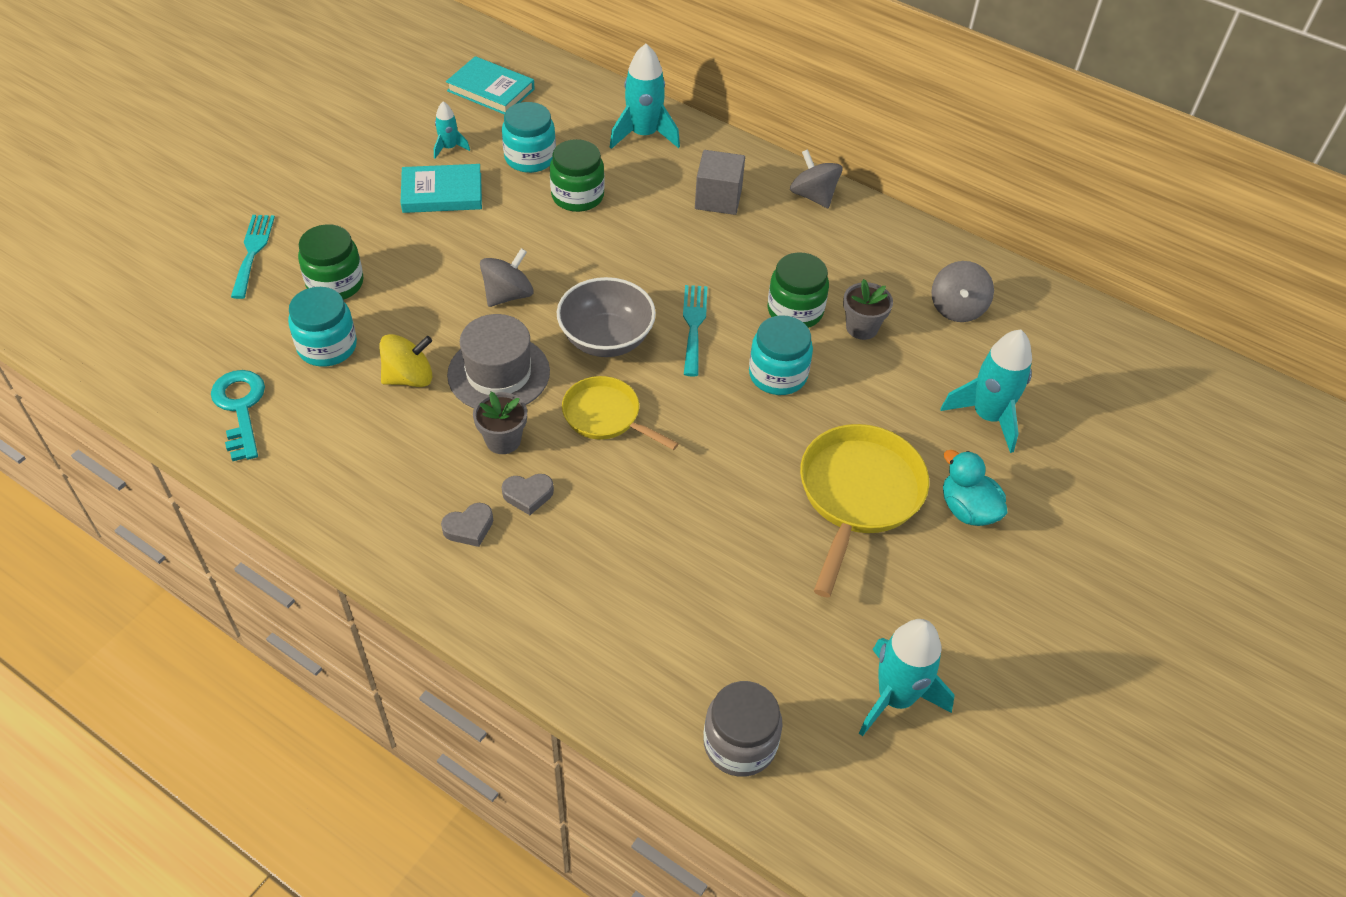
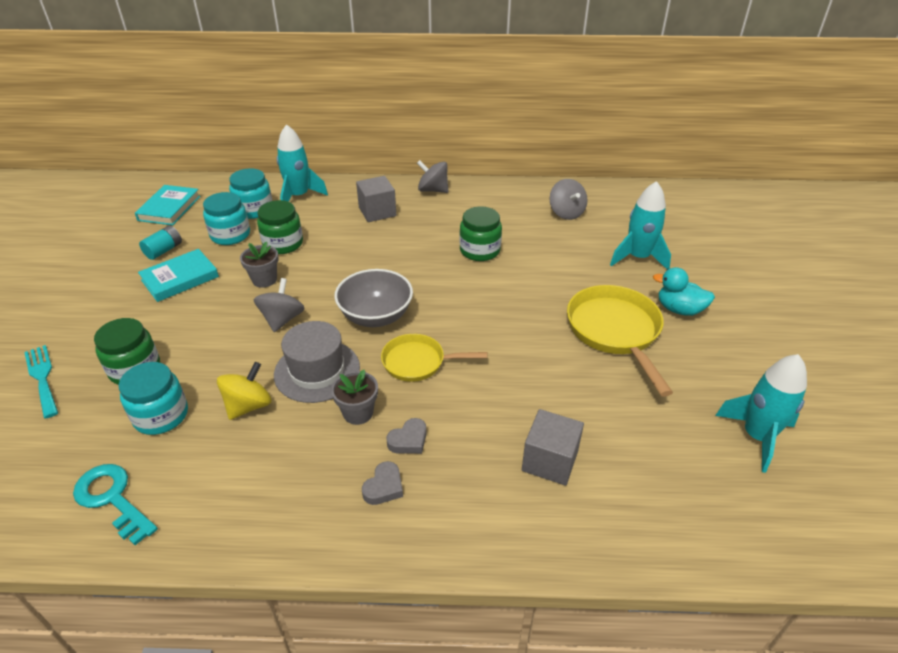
camera: 30 degrees left, 10 degrees down
(449, 148) = (164, 250): turquoise rocket -> turquoise battery
(491, 90) = (169, 208): turquoise book -> turquoise book turned 75 degrees counterclockwise
(646, 593) = (550, 461): none -> grey cube
(693, 325) = (426, 284): turquoise fork -> none
(740, 743) = (705, 525): grey jar -> none
(778, 375) = (503, 288): turquoise jar -> turquoise jar (254, 210)
(862, 328) = (526, 243): grey flower pot -> grey flower pot (264, 280)

